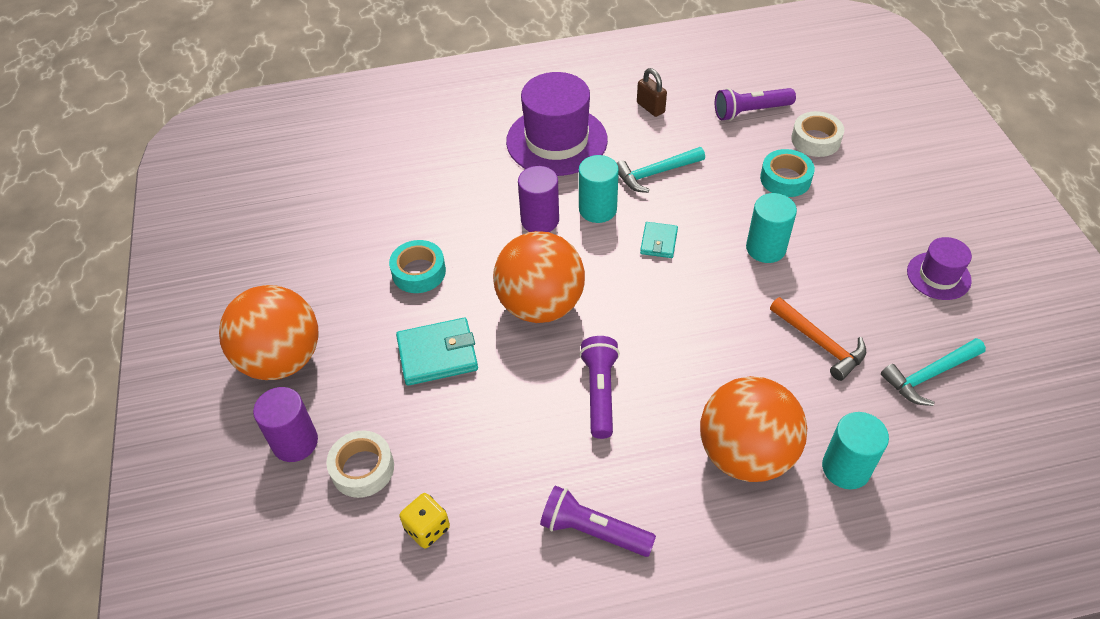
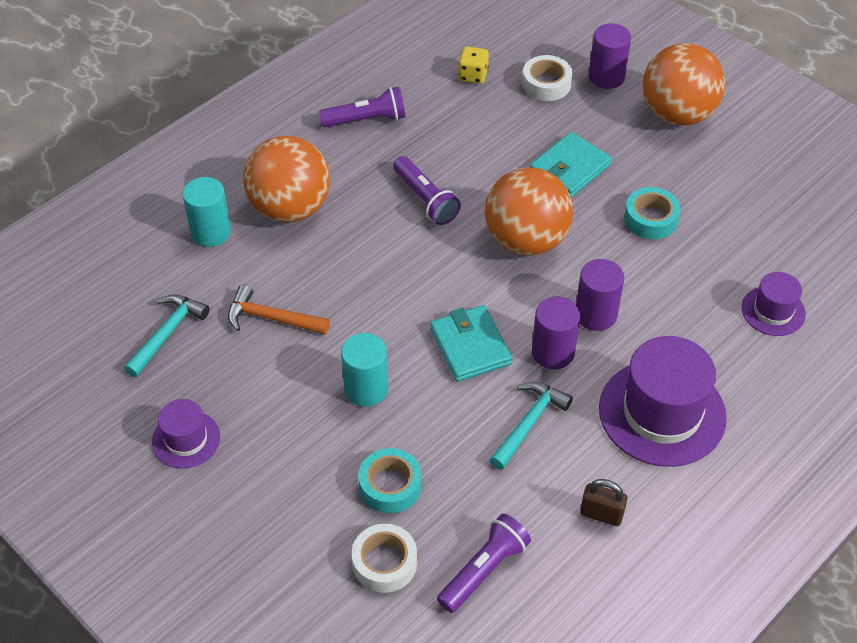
camera: 145 degrees right, 0 degrees up
(410, 165) = (773, 311): none -> purple hat
(597, 209) = (553, 352): turquoise cylinder -> purple cylinder
(658, 242) = (470, 346): turquoise wallet -> turquoise wallet, size x1.69

